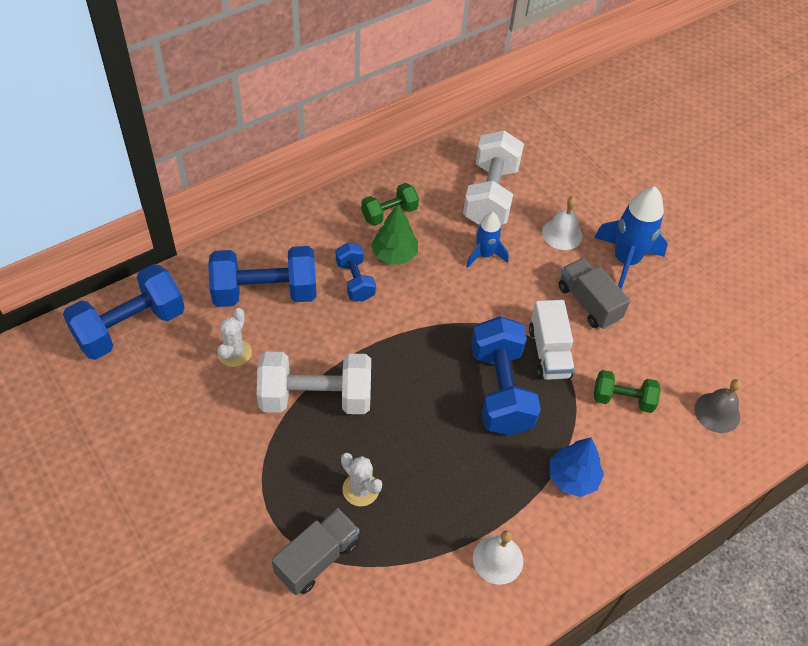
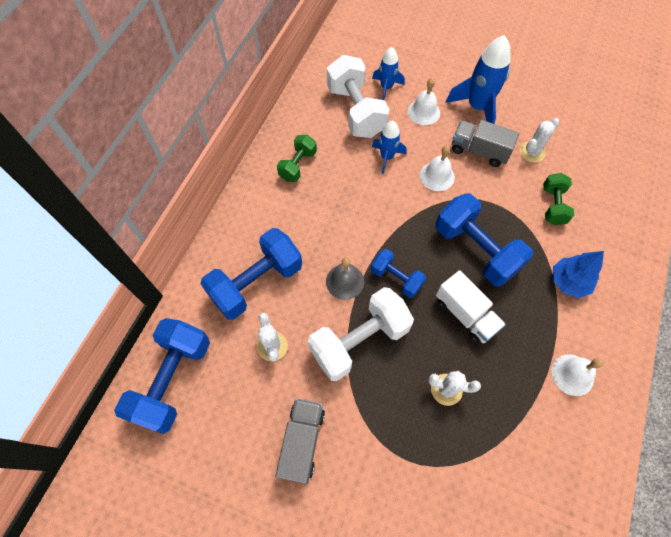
camera: 30 degrees left, 10 degrees up
(317, 558) = (460, 465): grey truck -> grey truck (302, 442)
(355, 281) = (315, 232): blue dumbbell -> blue dumbbell (396, 278)
(394, 254) = (326, 194): green tree -> none
(521, 301) = (437, 176): none -> white bell
(542, 190) = (386, 88): none -> blue rocket
(549, 352) = (483, 202): white truck -> white truck (465, 314)
(622, 399) = (553, 206): green dumbbell -> green dumbbell turned 60 degrees counterclockwise
(647, 336) = (532, 152): none -> white cactus
(717, 412) = (611, 178): grey bell -> grey bell (345, 281)

